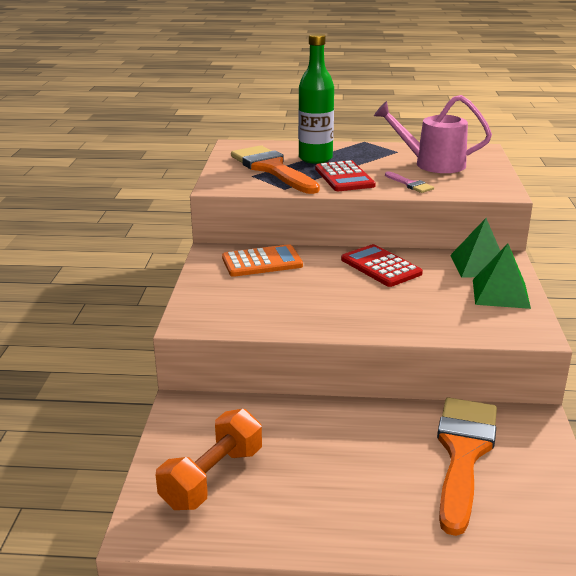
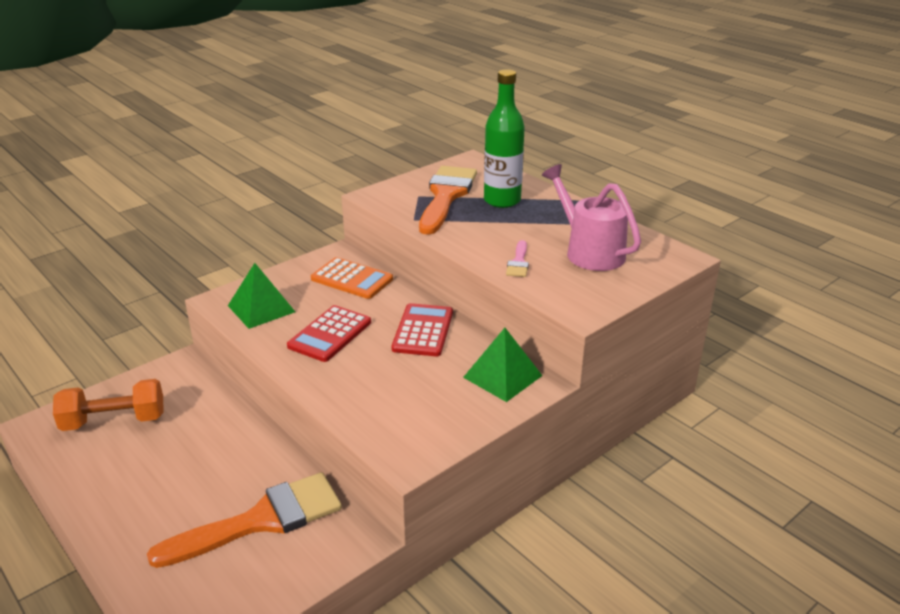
camera: 45 degrees right, 5 degrees up
(344, 177) = (481, 230): red calculator -> red calculator (330, 334)
(500, 293) = (460, 410): green pyramid -> green pyramid (261, 308)

